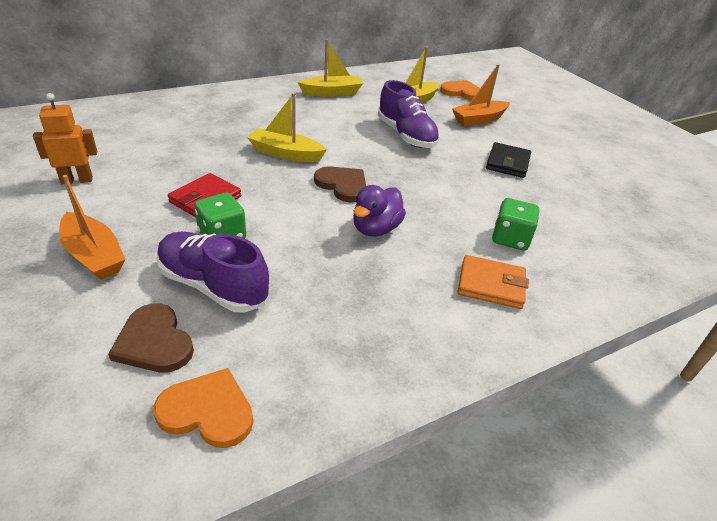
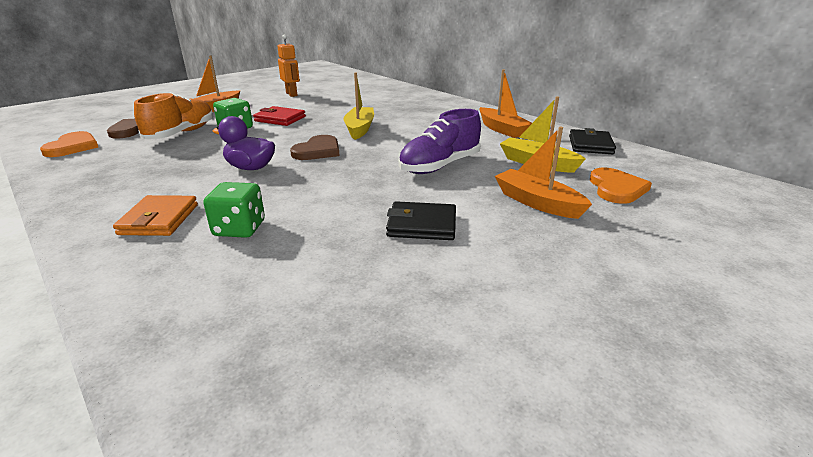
camera: 80 degrees right, 10 degrees down
(213, 286) = (181, 133): purple shoe -> orange shoe
(331, 93) = (502, 129): yellow boat -> orange boat
(385, 75) = (590, 145): none -> black wallet

